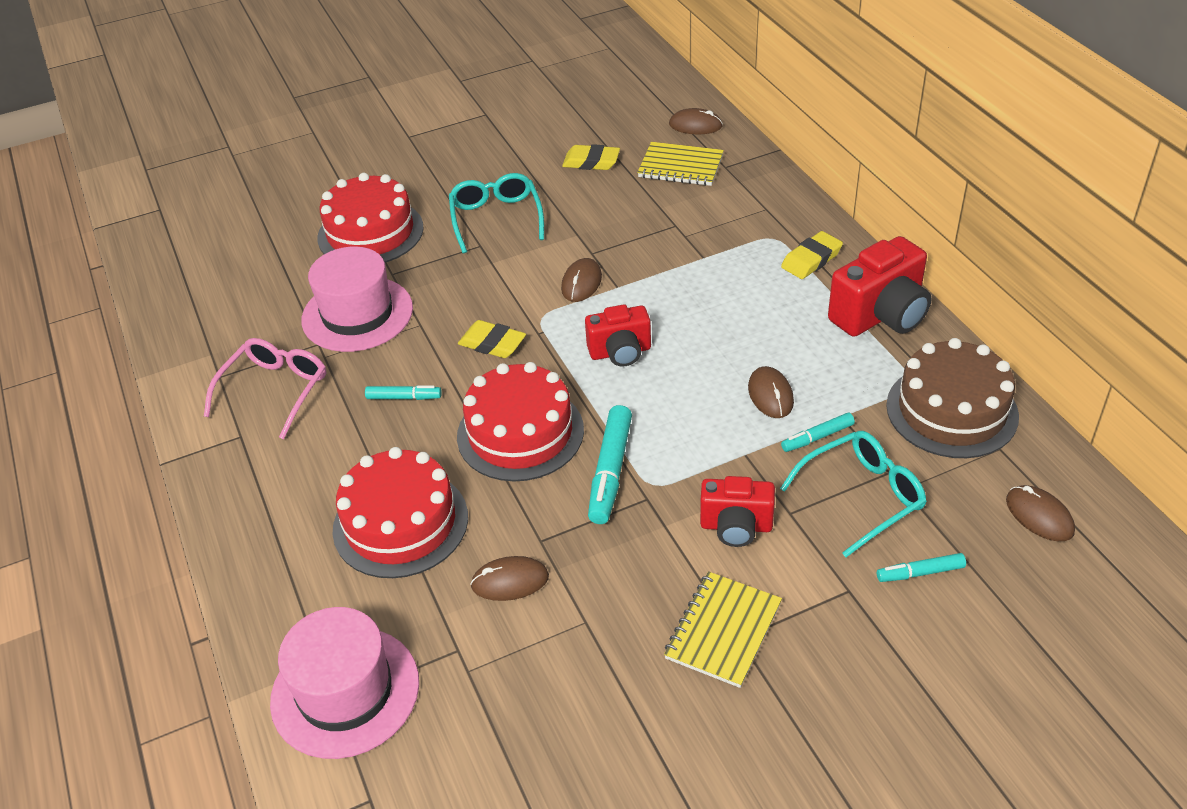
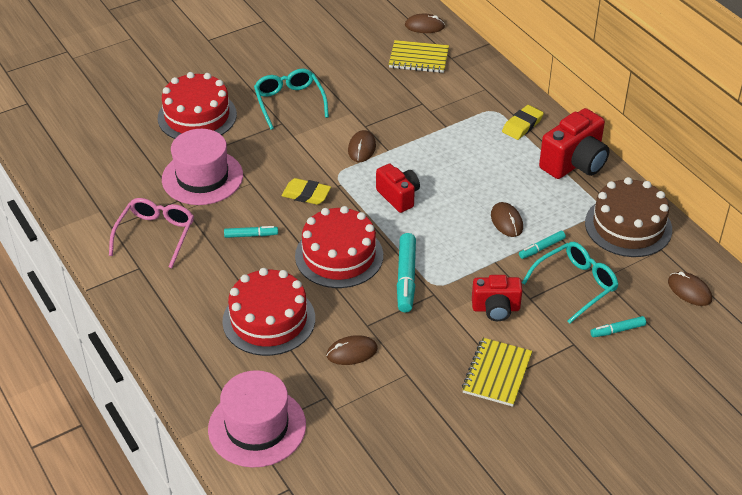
camera: 10 degrees left, 0 degrees up
(591, 162) = (352, 57): yellow eraser -> none
(620, 352) = (398, 197): red camera -> red camera turned 105 degrees counterclockwise

